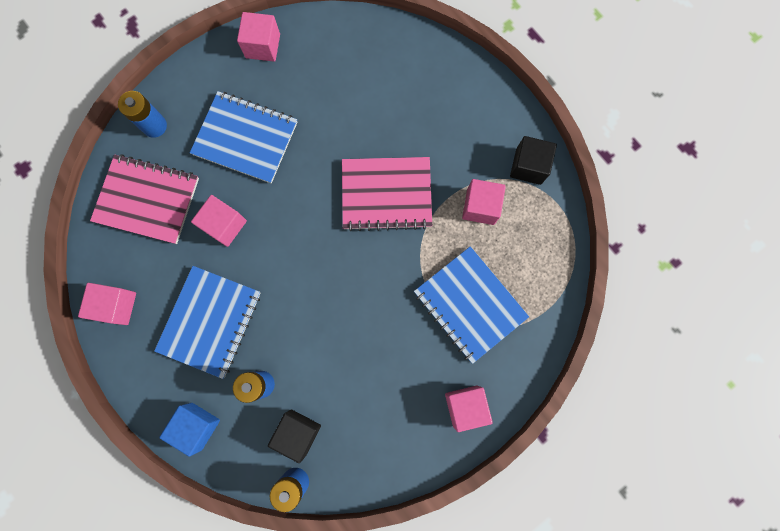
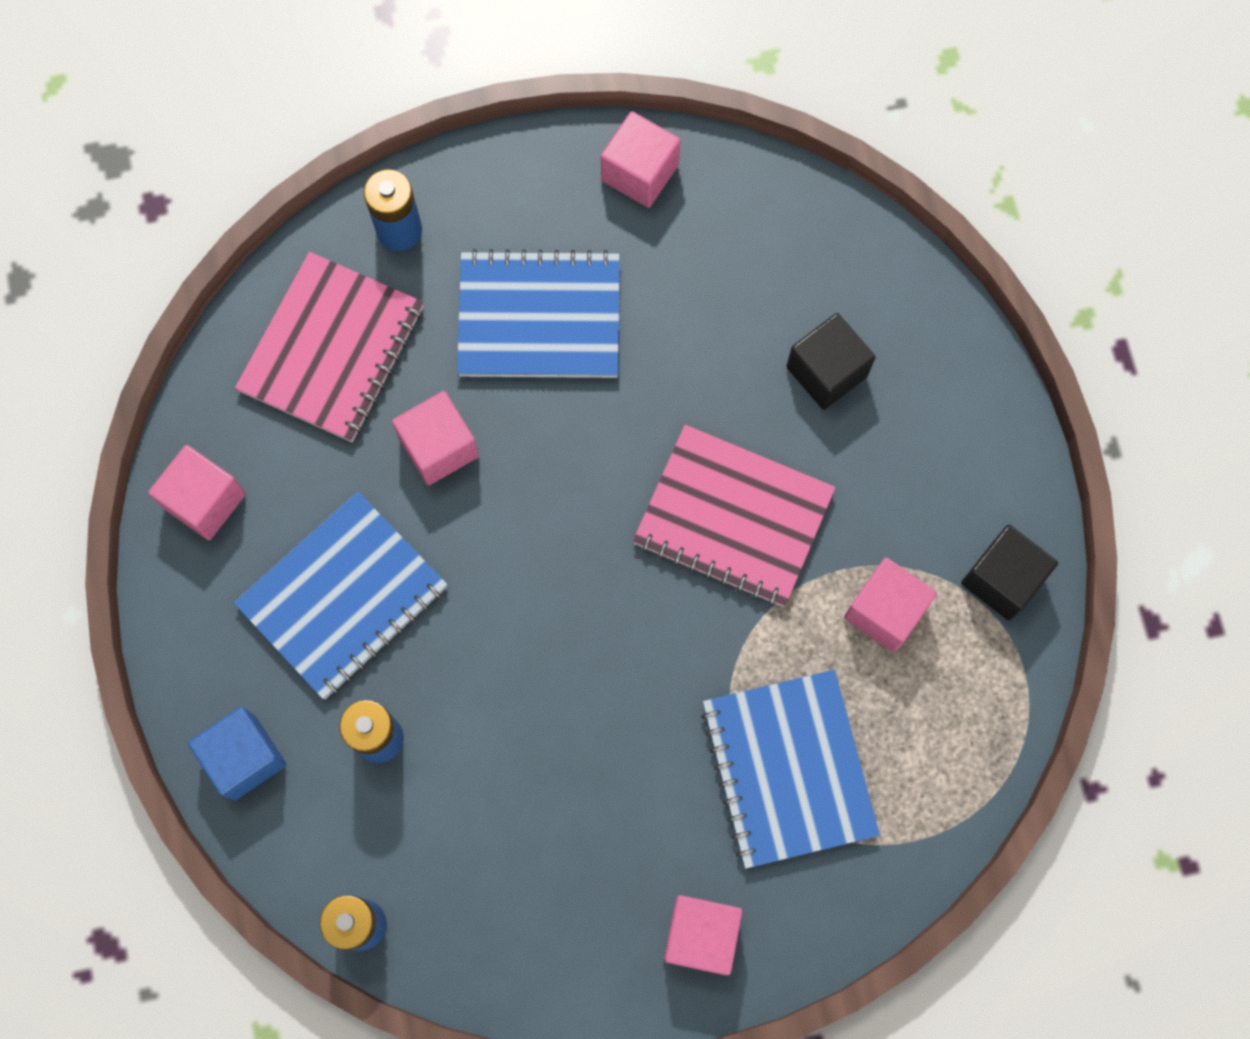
camera: 25 degrees right, 5 degrees down
(147, 200) = (332, 349): pink notebook -> pink notebook turned 75 degrees clockwise
(245, 138) = (539, 317): blue notebook -> blue notebook turned 45 degrees counterclockwise
(298, 432) = (402, 846): black cube -> black cube (826, 371)

